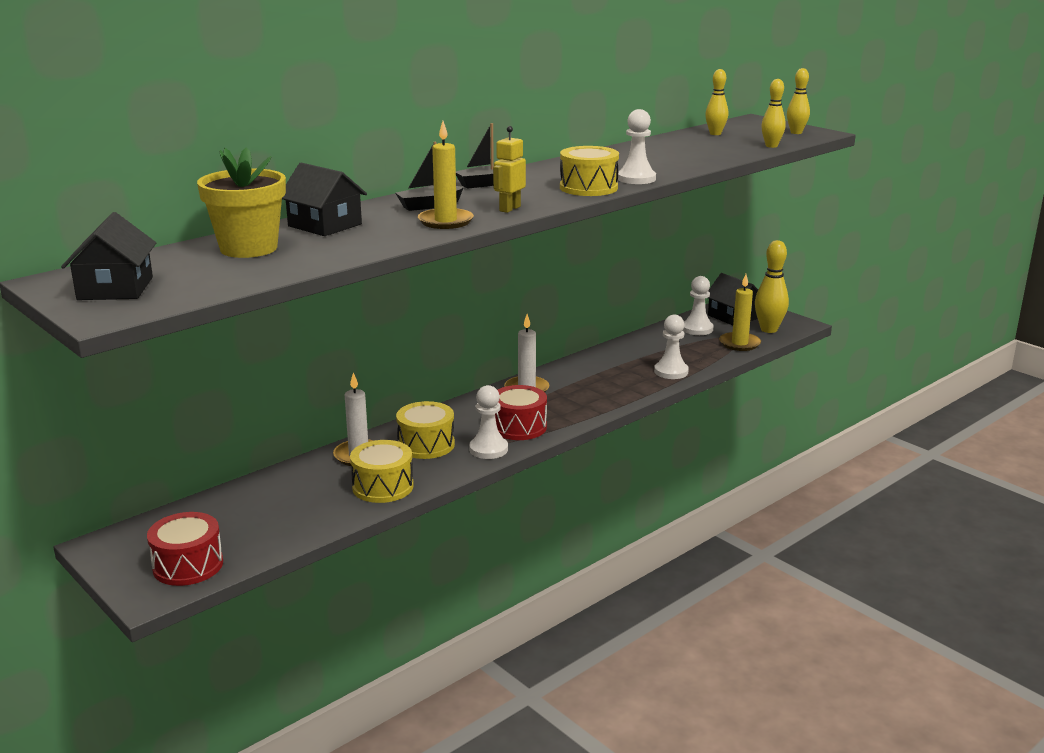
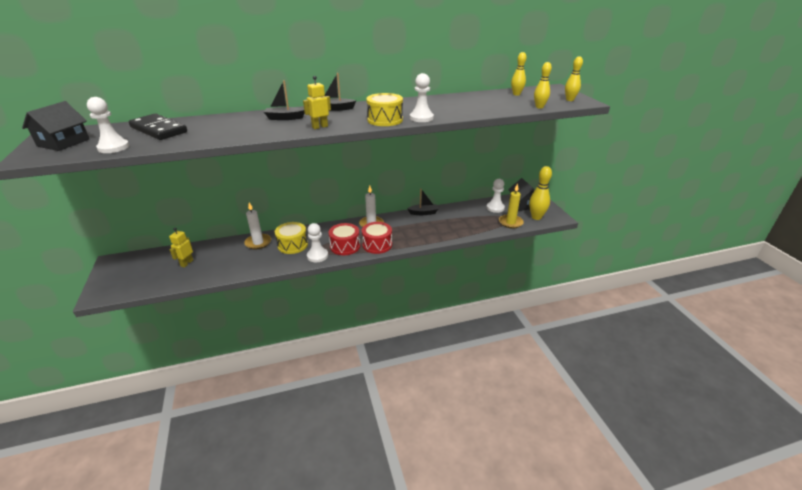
camera: 25 degrees right, 10 degrees up
(188, 565) = (129, 283): red drum -> red drum (377, 245)
(248, 248) = (159, 130): yellow flower pot -> black domino
(261, 512) = (186, 263): none -> yellow robot
(325, 225) = (216, 122): black house -> none
(383, 487) = (249, 264): yellow drum -> none
(445, 221) = (274, 129): yellow candle -> none
(594, 357) = (423, 213): none -> black boat
(671, 372) = (455, 232): white pawn -> white pawn (113, 147)

